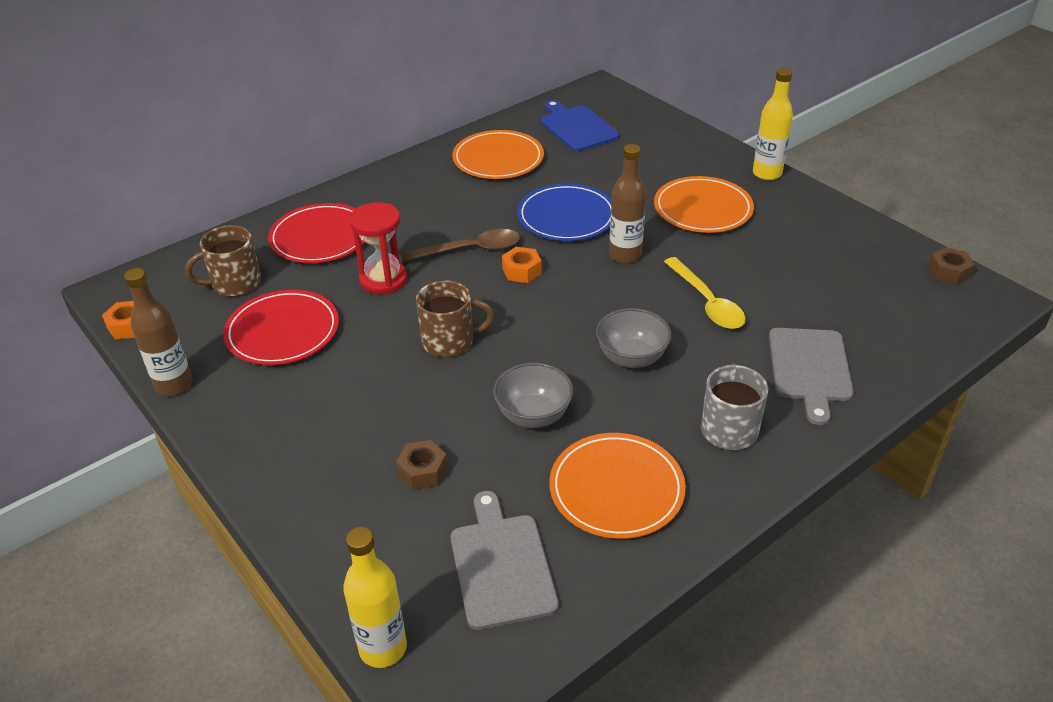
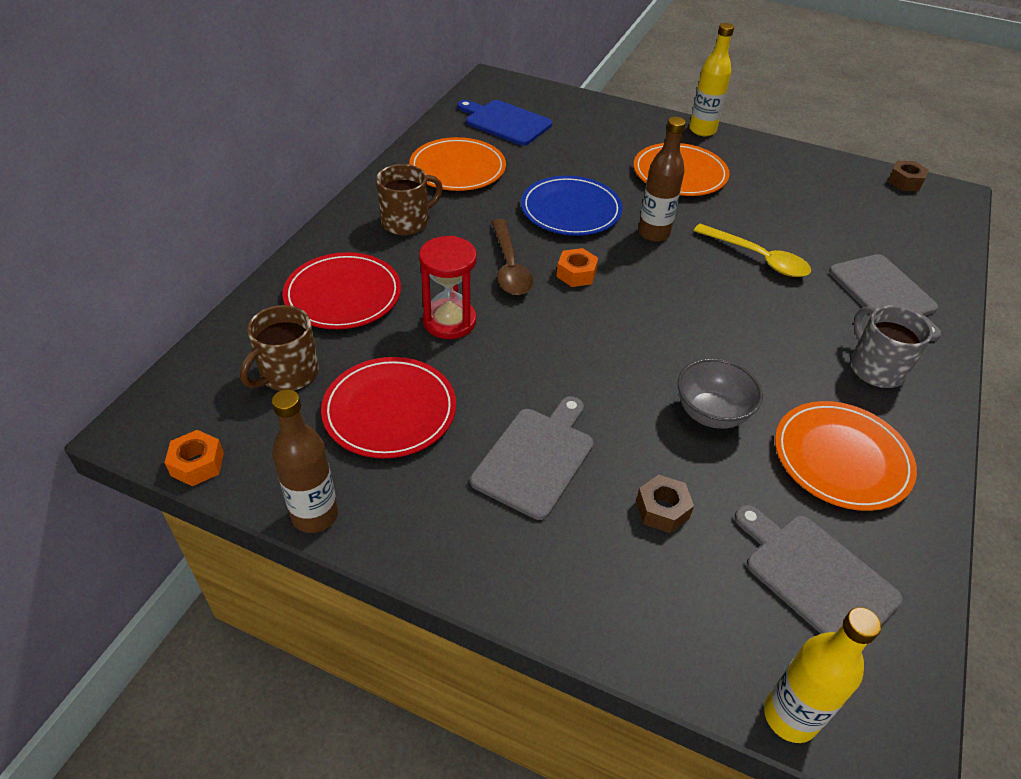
camera: 30 degrees left, 5 degrees up
(359, 400) = (536, 458): none -> grey cutting board
(450, 341) = (571, 365): brown mug -> brown mug (407, 222)
(470, 250) = (509, 266): brown spoon -> brown spoon turned 120 degrees clockwise
(631, 358) = (743, 328): grey bowl -> none

